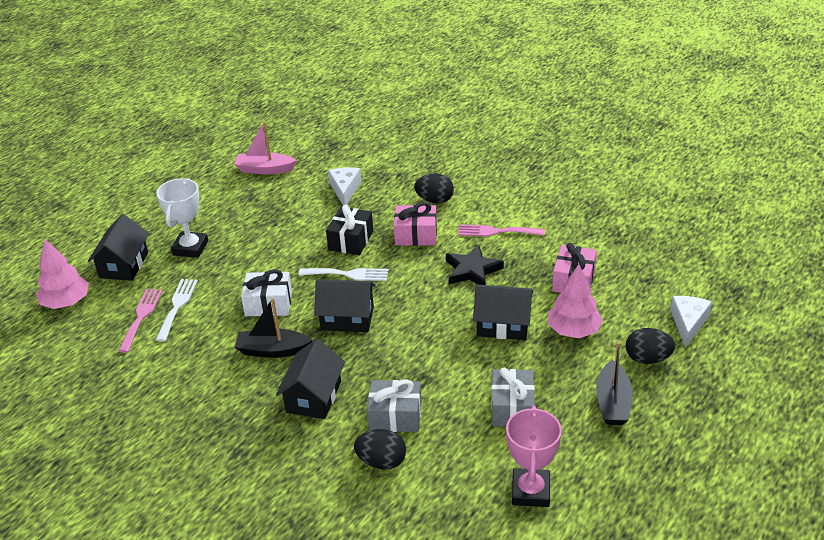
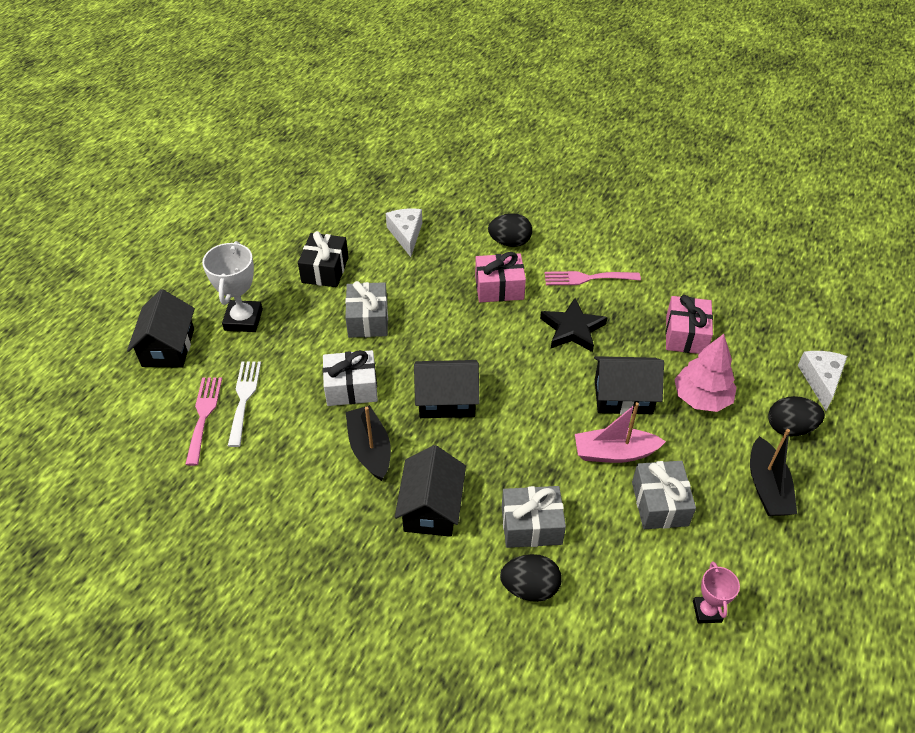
camera: 10 degrees left, 10 degrees up
(66, 302) = (108, 402): pink tree -> none
(265, 169) = (308, 213): pink boat -> pink boat (614, 453)
(273, 350) = (370, 449): black boat -> black boat turned 75 degrees clockwise
(295, 253) = (368, 320): none -> grey gift
(348, 274) = (434, 343): white fork -> none
(351, 240) = (427, 299): black gift -> black gift (325, 270)
(530, 491) = (707, 611): pink trophy -> pink trophy, size x0.58

